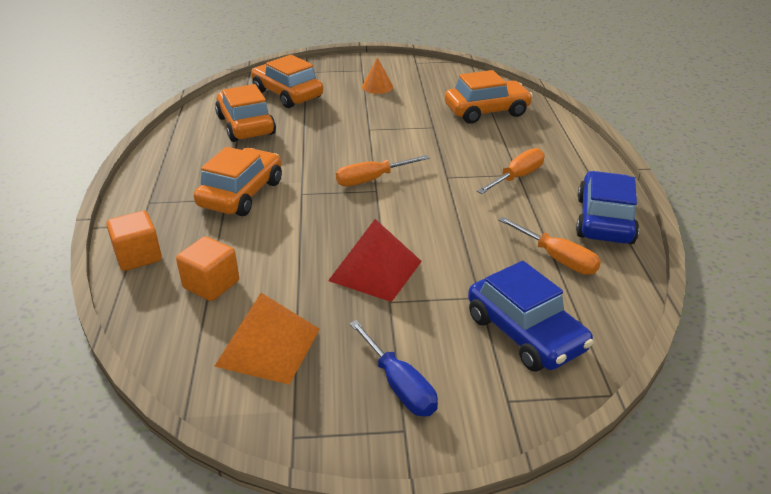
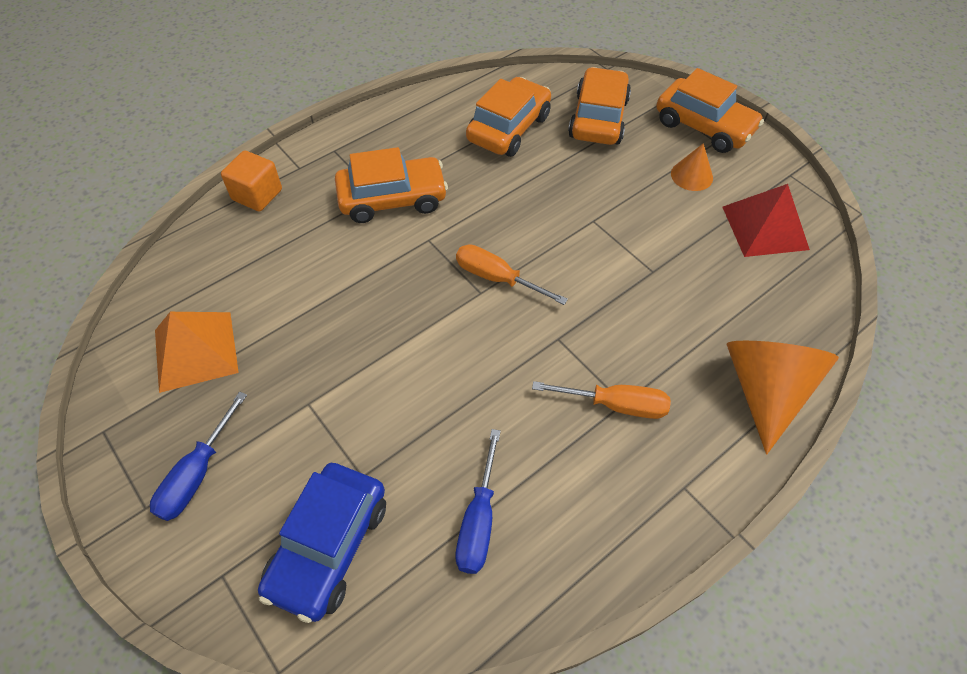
camera: 55 degrees right, 20 degrees up
(211, 284) = (251, 263): orange cube -> none
(375, 271) = (346, 367): red pyramid -> red pyramid (764, 227)
(486, 111) = (741, 302): orange car -> orange car (704, 126)
(552, 129) = (765, 391): none -> orange cone
(556, 258) = (479, 520): orange screwdriver -> blue screwdriver
(604, 220) = (596, 539): blue car -> none

